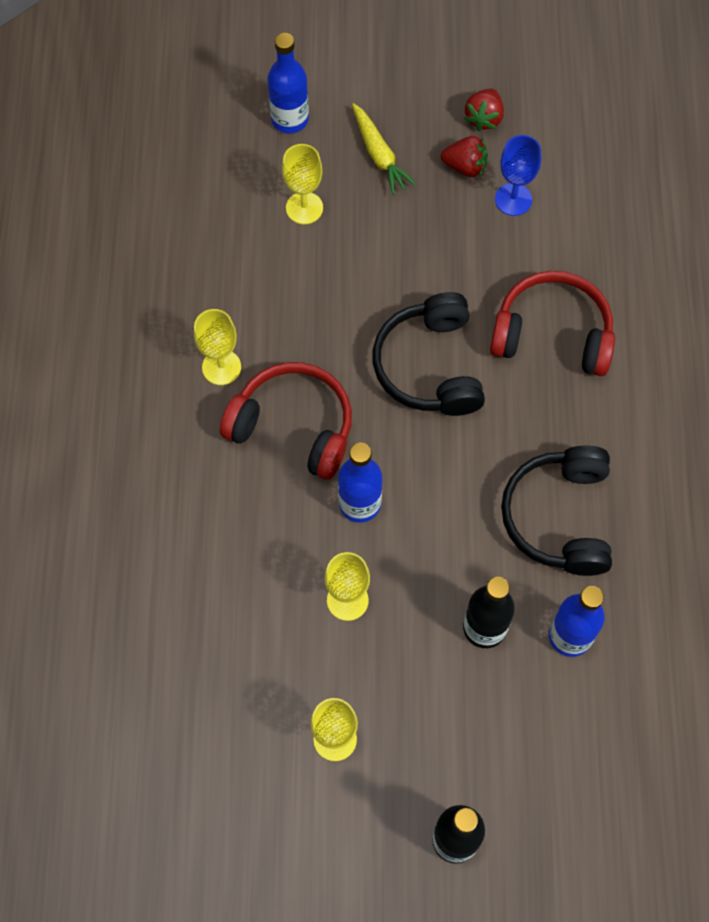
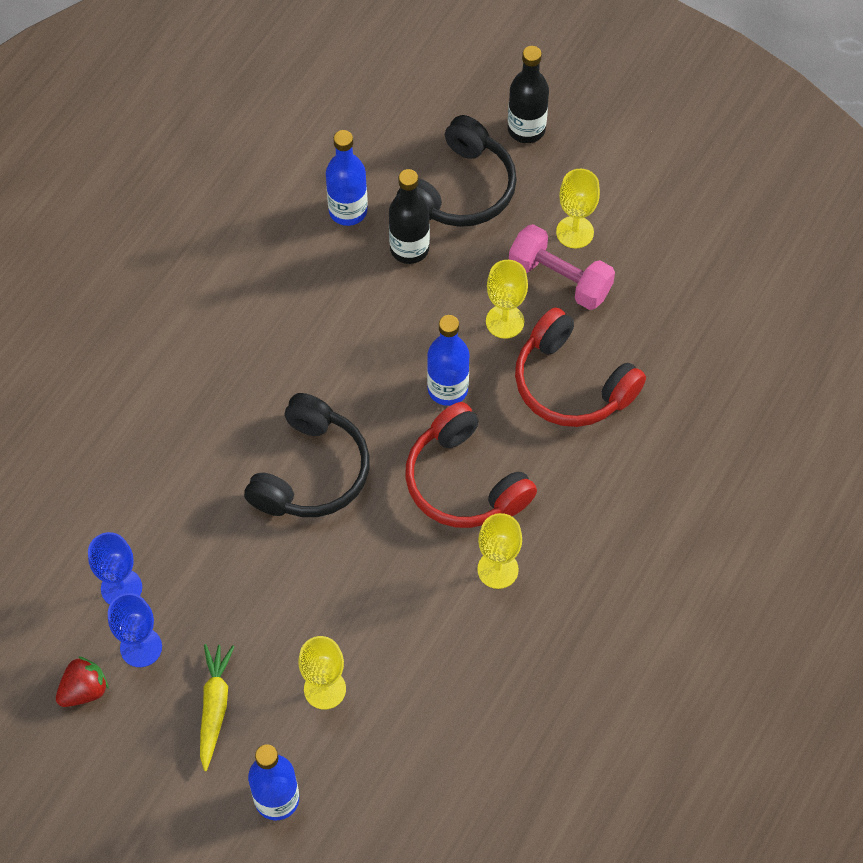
camera: 150 degrees left, 5 degrees down
(320, 676) = (560, 279): none -> pink dumbbell
(465, 166) = (141, 647): red strawberry -> blue goblet
(552, 334) = (184, 443): red headphones -> red headphones (572, 383)
(559, 517) = (291, 296): black headphones -> black headphones (460, 189)

